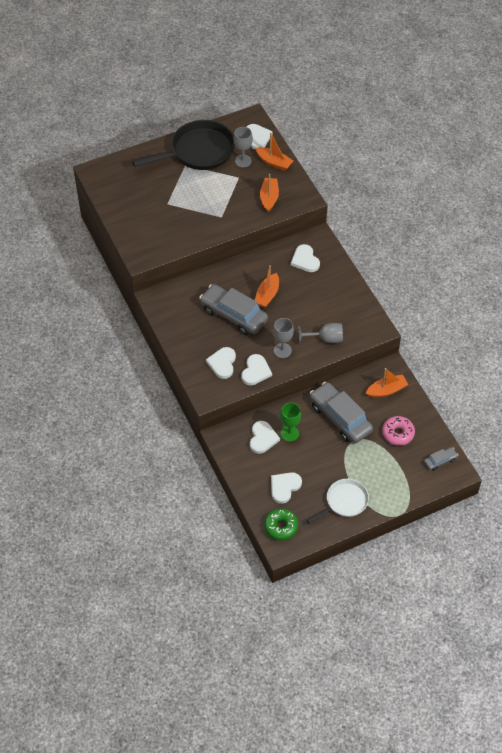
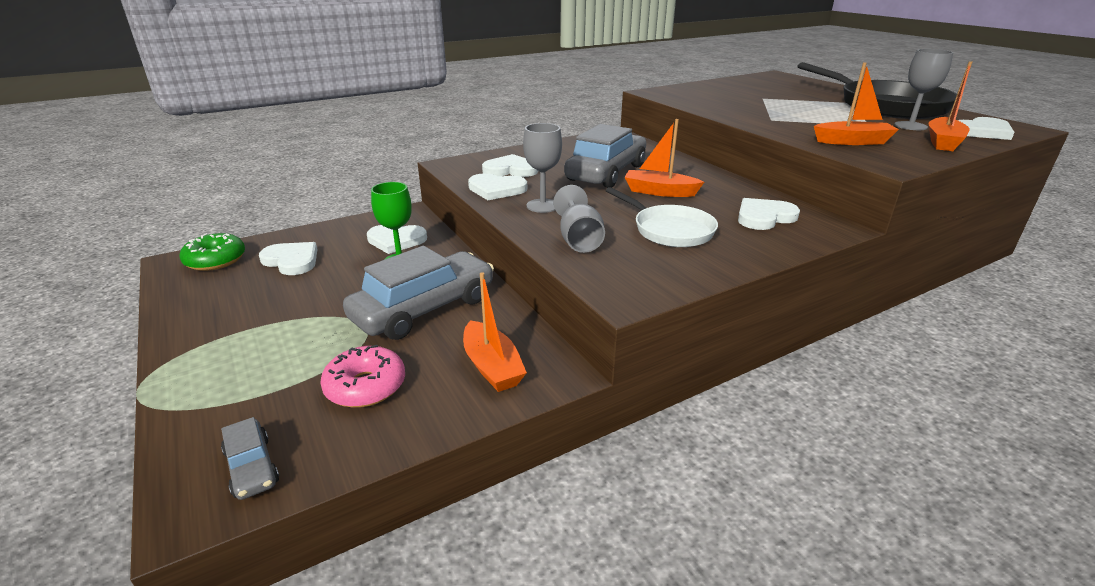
camera: 85 degrees right, 25 degrees down
(344, 502) = (222, 319): white pan -> white pan (669, 230)

